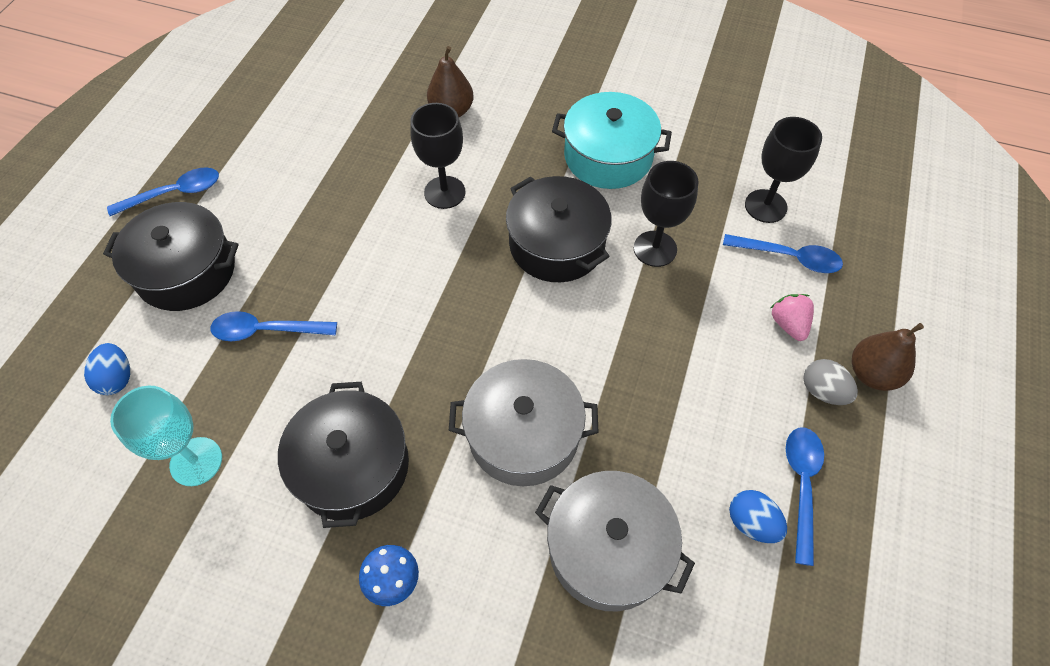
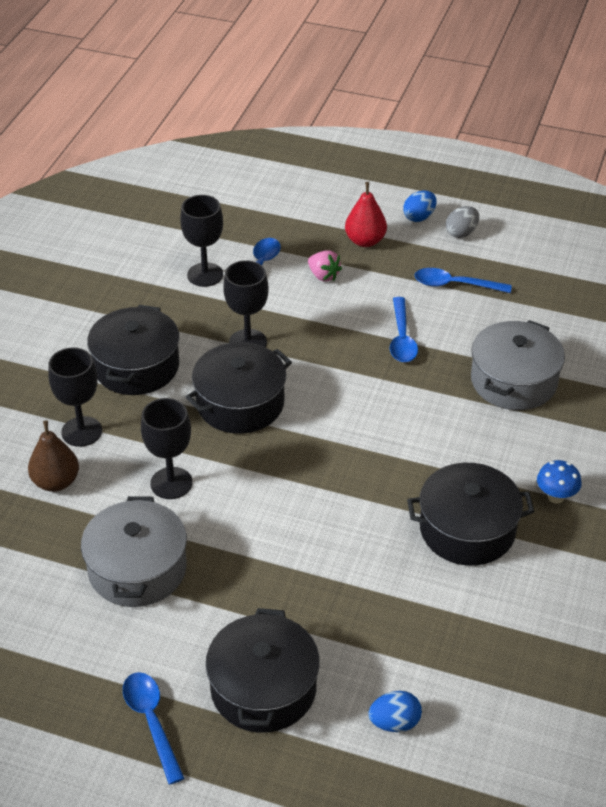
camera: 90 degrees left, 15 degrees down
(196, 461) = (474, 640): turquoise goblet -> none
(266, 331) = (336, 607): blue spoon -> blue spoon (402, 338)
(515, 123) = (81, 431): none -> black goblet
(523, 434) = (429, 425): grey pot -> grey pot (137, 569)
(608, 156) = (136, 366): turquoise pot -> black pot
(751, 523) = (485, 311): blue egg -> blue egg (419, 217)
(788, 324) = (323, 276): pink strawberry -> pink strawberry turned 120 degrees counterclockwise
(822, 391) = (381, 266): grey egg -> grey egg (461, 233)
(872, 374) = (365, 241): brown pear -> red pear

